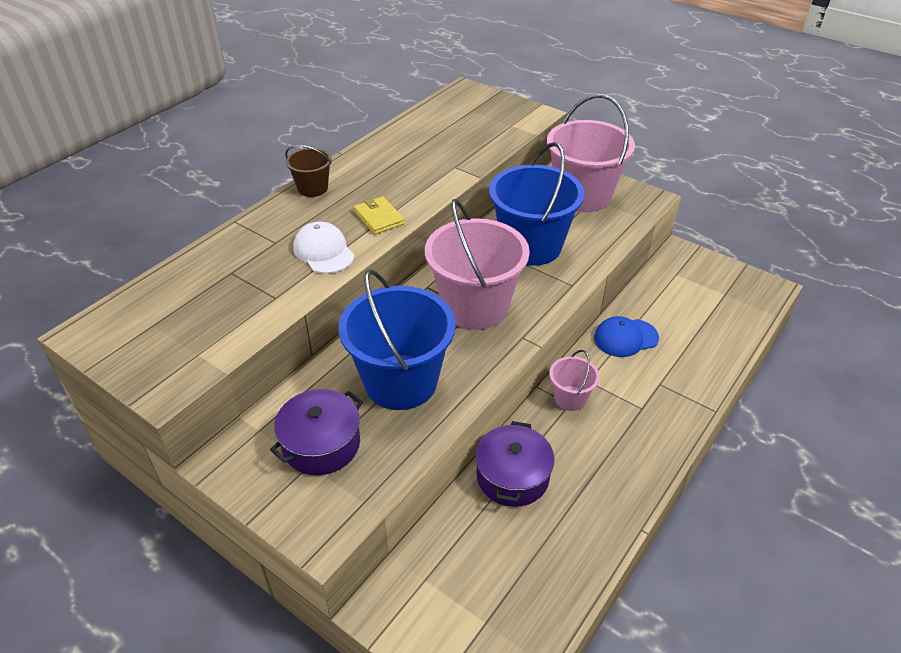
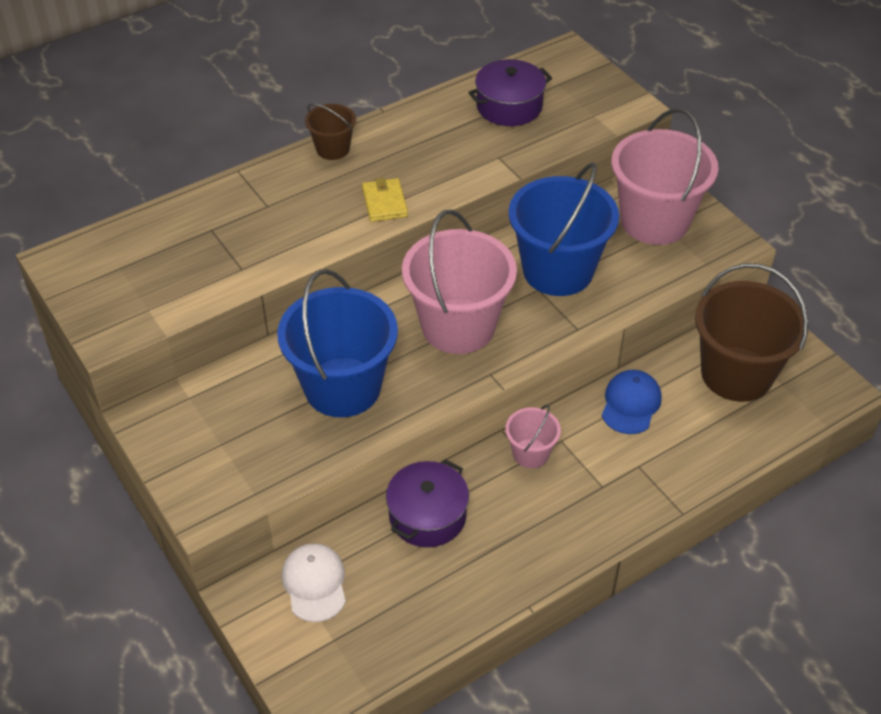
camera: 20 degrees right, 5 degrees up
(321, 444) = (240, 428): purple pot -> purple pot (509, 106)
(324, 251) = (310, 228): white cap -> white cap (315, 583)
(625, 338) = (631, 404): blue cap -> blue cap turned 105 degrees clockwise
(689, 295) = (736, 374): none -> brown bucket

